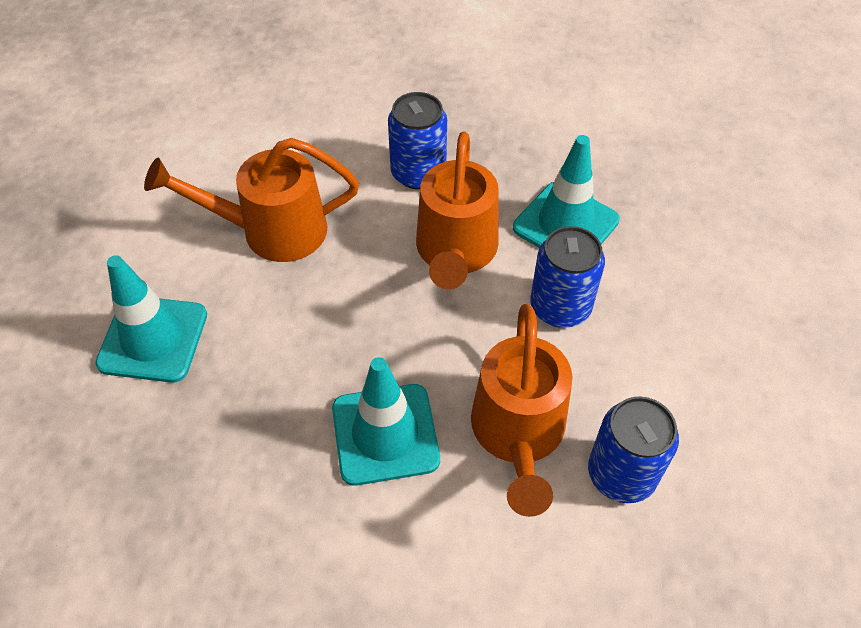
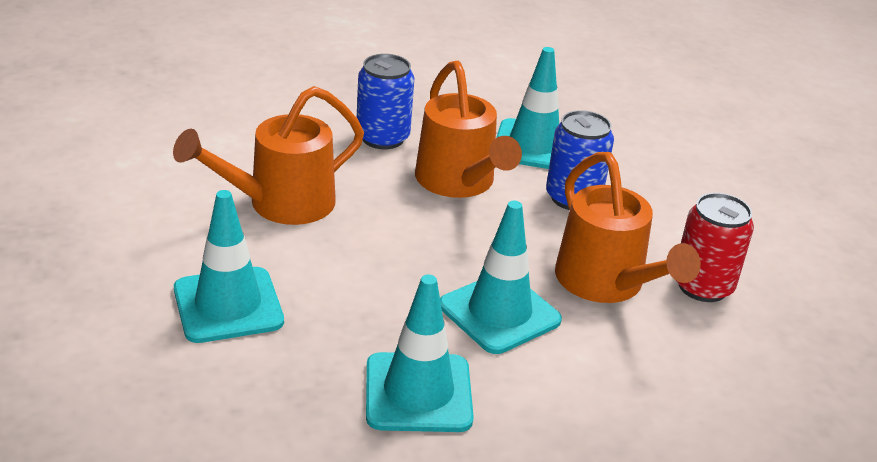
camera: 30 degrees left, 20 degrees down
(247, 504) = (418, 393): none -> turquoise traffic cone
(621, 474) = (702, 286): blue can -> red can

